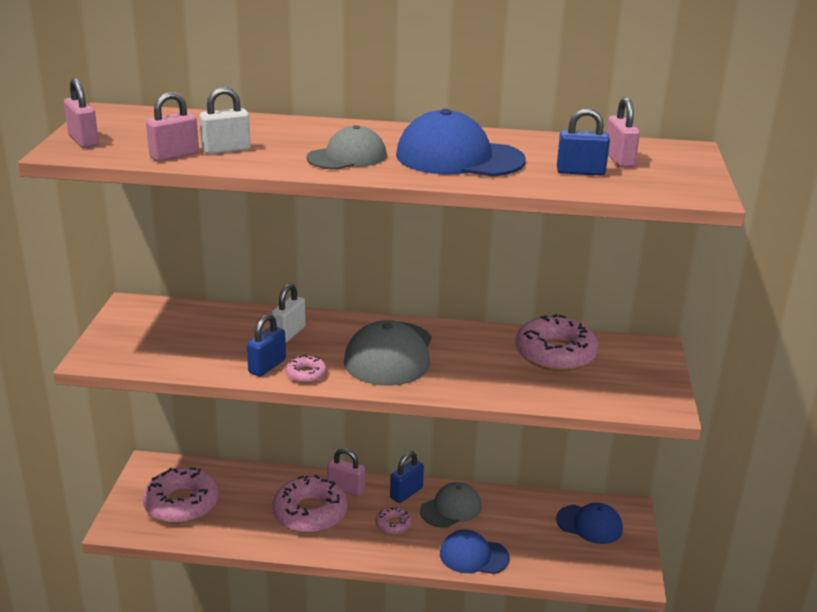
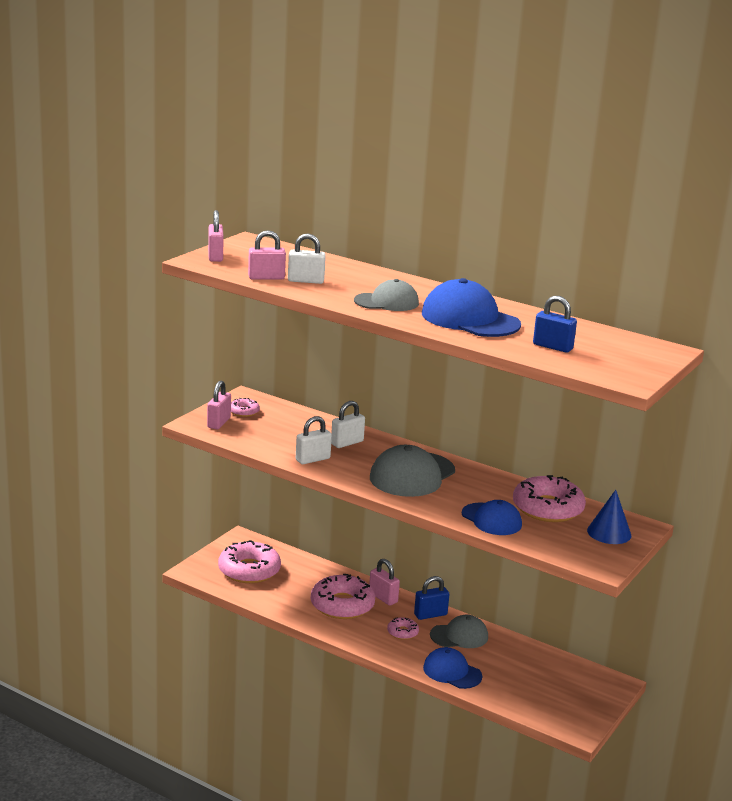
camera: 25 degrees right, 5 degrees down
(267, 366) = (313, 459): blue padlock -> white padlock
(306, 374) = (337, 471): pink donut -> pink donut (244, 411)
(589, 524) = (570, 682): blue cap -> blue cap (491, 519)
(619, 159) = (597, 345): pink padlock -> pink padlock (219, 423)
(635, 365) = (609, 533): none -> blue cone

